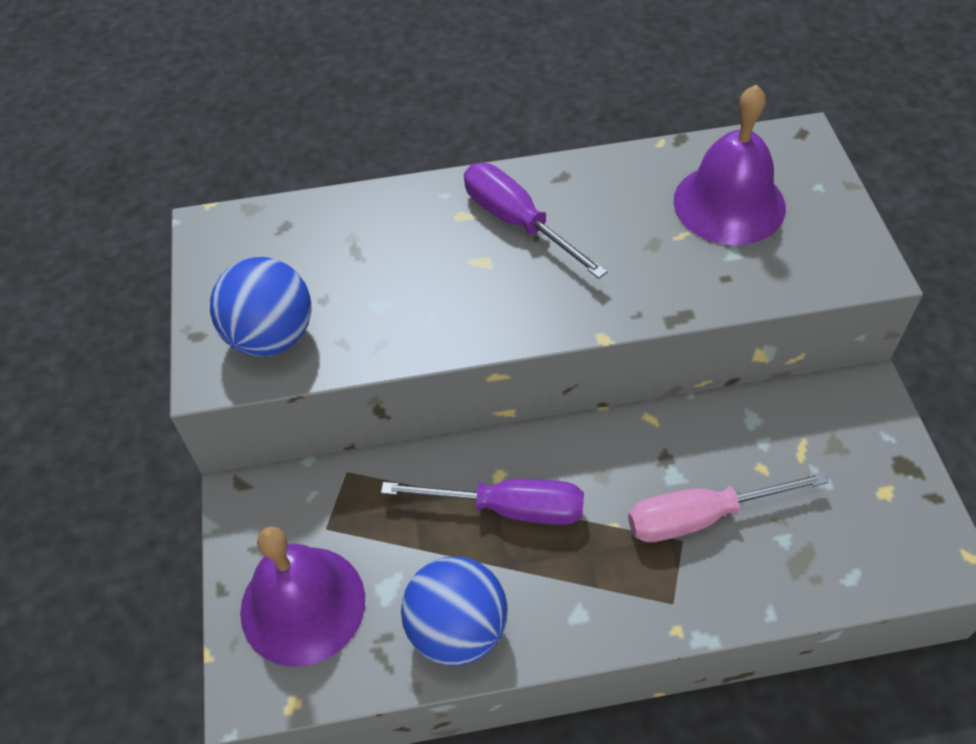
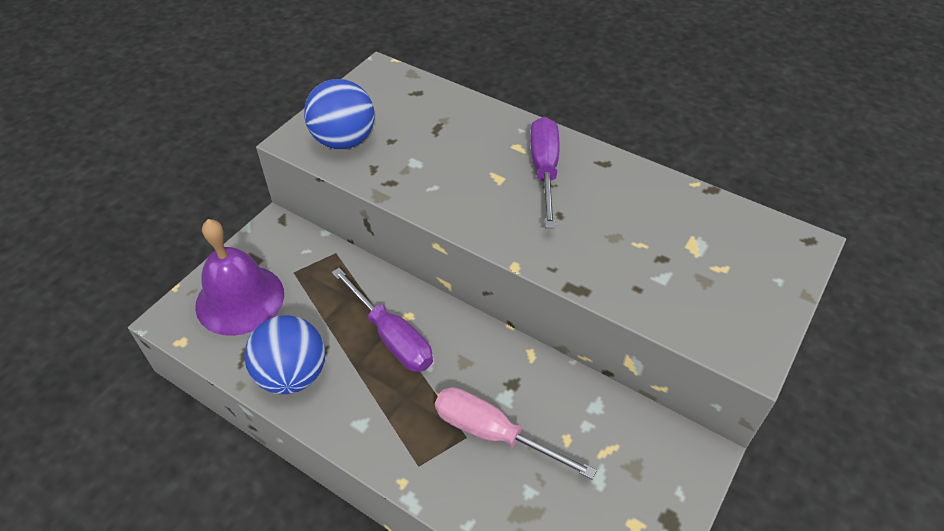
camera: 40 degrees right, 5 degrees down
(729, 203) = (697, 247): purple bell -> none

